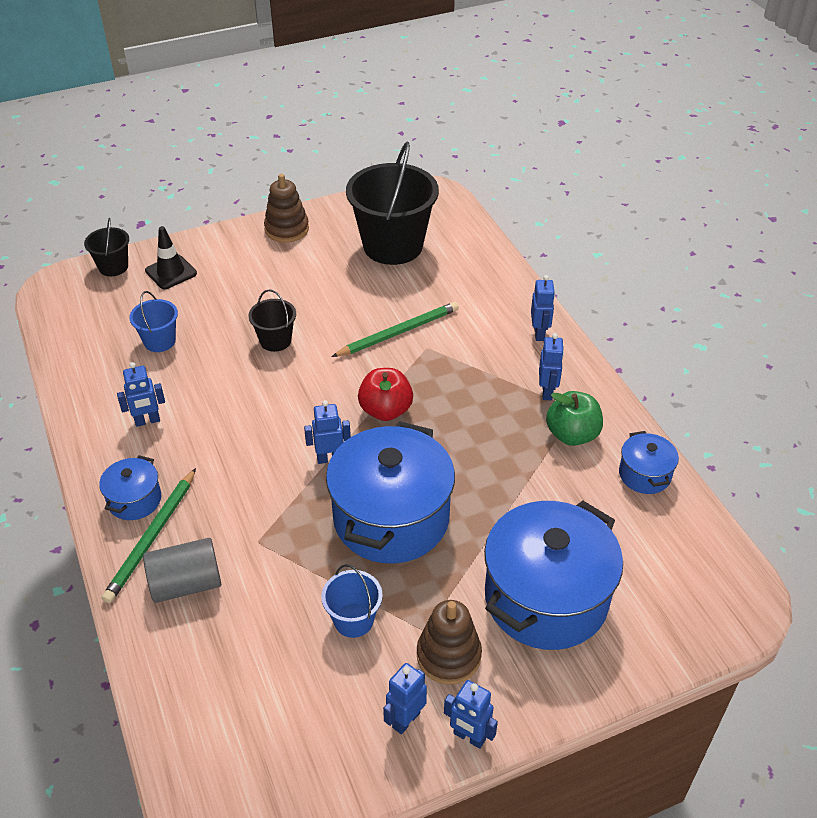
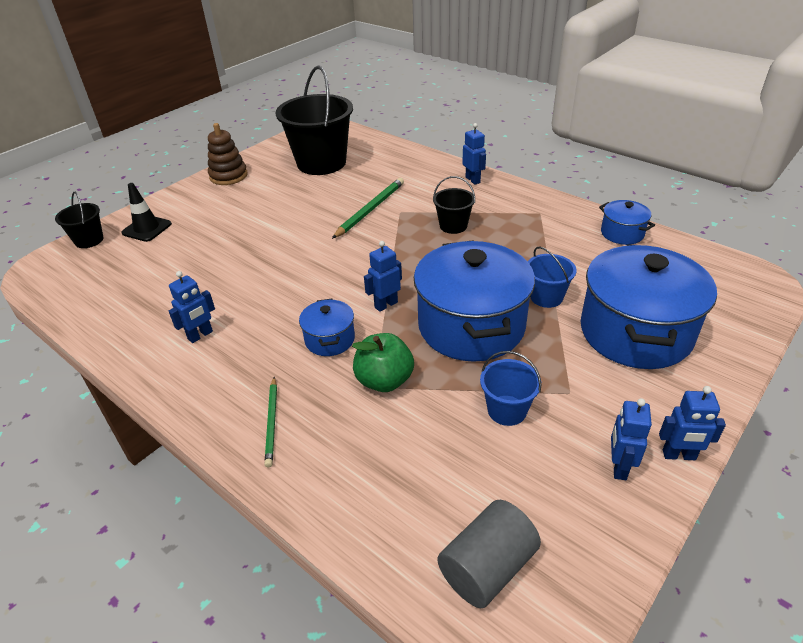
camera: 25 degrees left, 5 degrees down
(134, 500) = (232, 399): blue pot -> blue pot (330, 339)
(152, 537) = (272, 422): green pencil -> green pencil, size x0.63
(160, 341) = (170, 276): blue bucket -> blue bucket (546, 297)
(186, 584) = (334, 446): grey cylinder -> grey cylinder (487, 567)
(275, 341) = (275, 244): black bucket -> black bucket (453, 226)
(385, 410) = (403, 259): red apple -> none
(448, 655) = (605, 402): brown stacking toy -> none
(547, 392) = (510, 209): blue robot -> none
(572, 435) = (551, 228): green apple -> green apple (384, 380)

